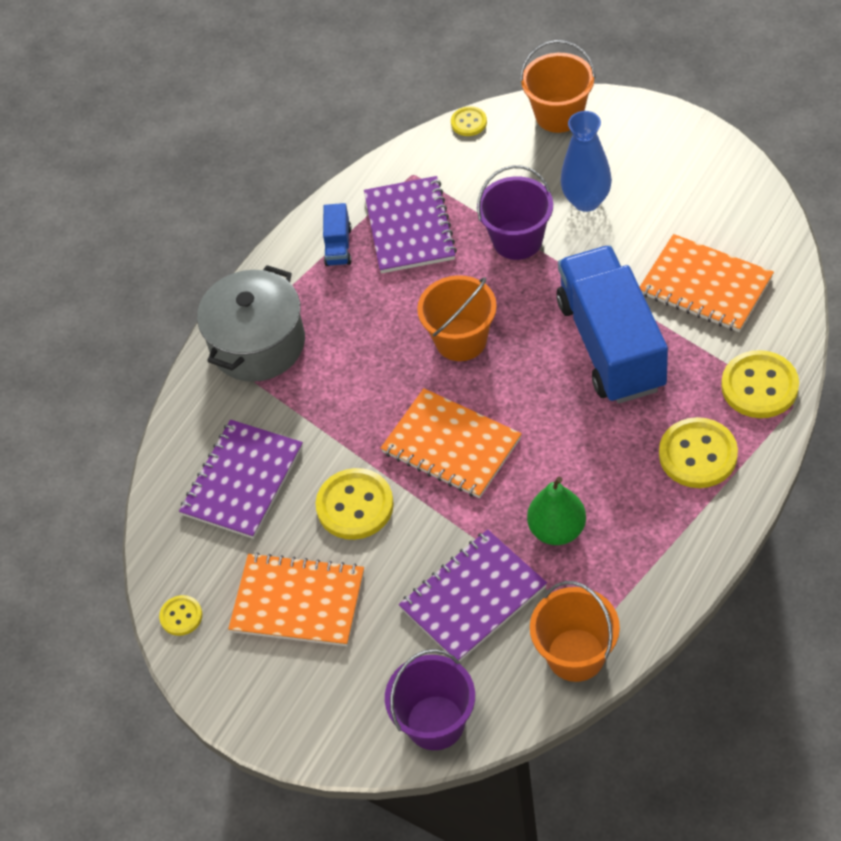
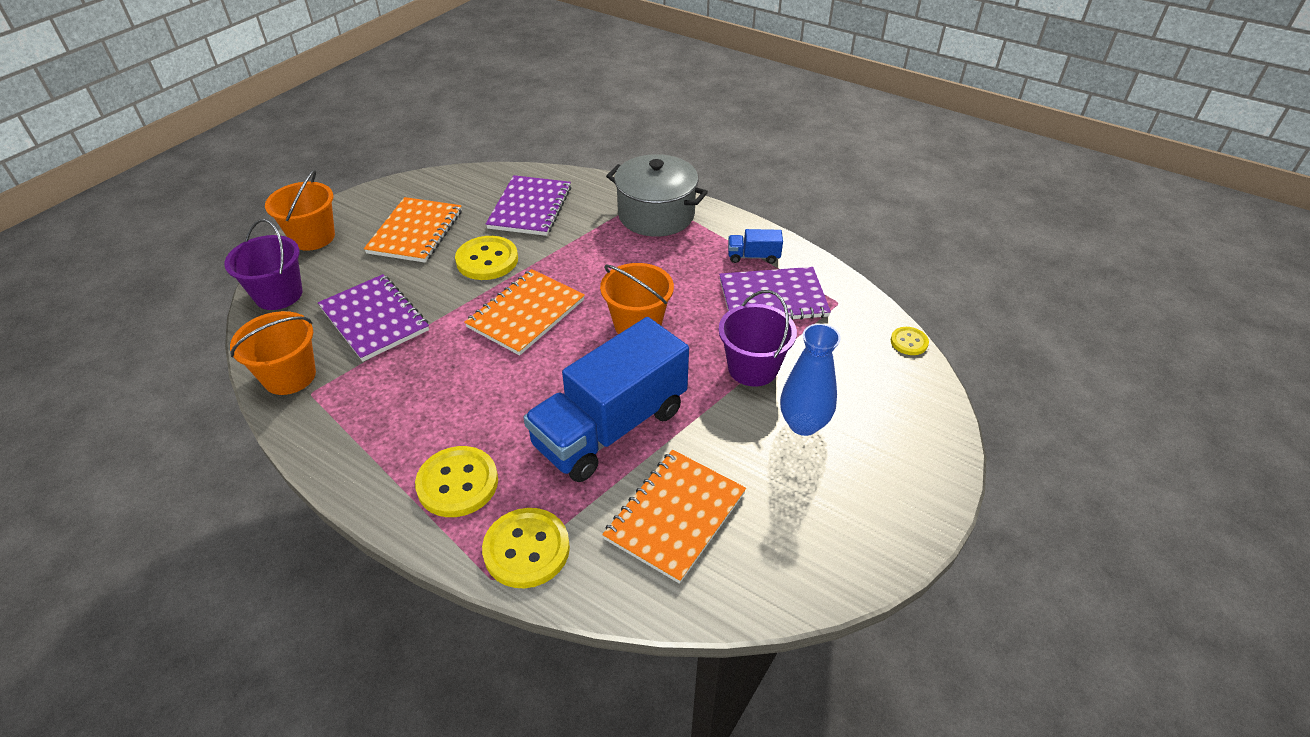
camera: 85 degrees right, 10 degrees down
(181, 616) = (429, 183): yellow button -> none
(242, 481) = (530, 208): purple notebook -> purple notebook turned 75 degrees clockwise
(557, 530) = (416, 373): green pear -> none
(559, 115) = (928, 411): orange bucket -> orange bucket (313, 237)
(611, 345) = (610, 427): blue truck -> blue truck turned 150 degrees clockwise

